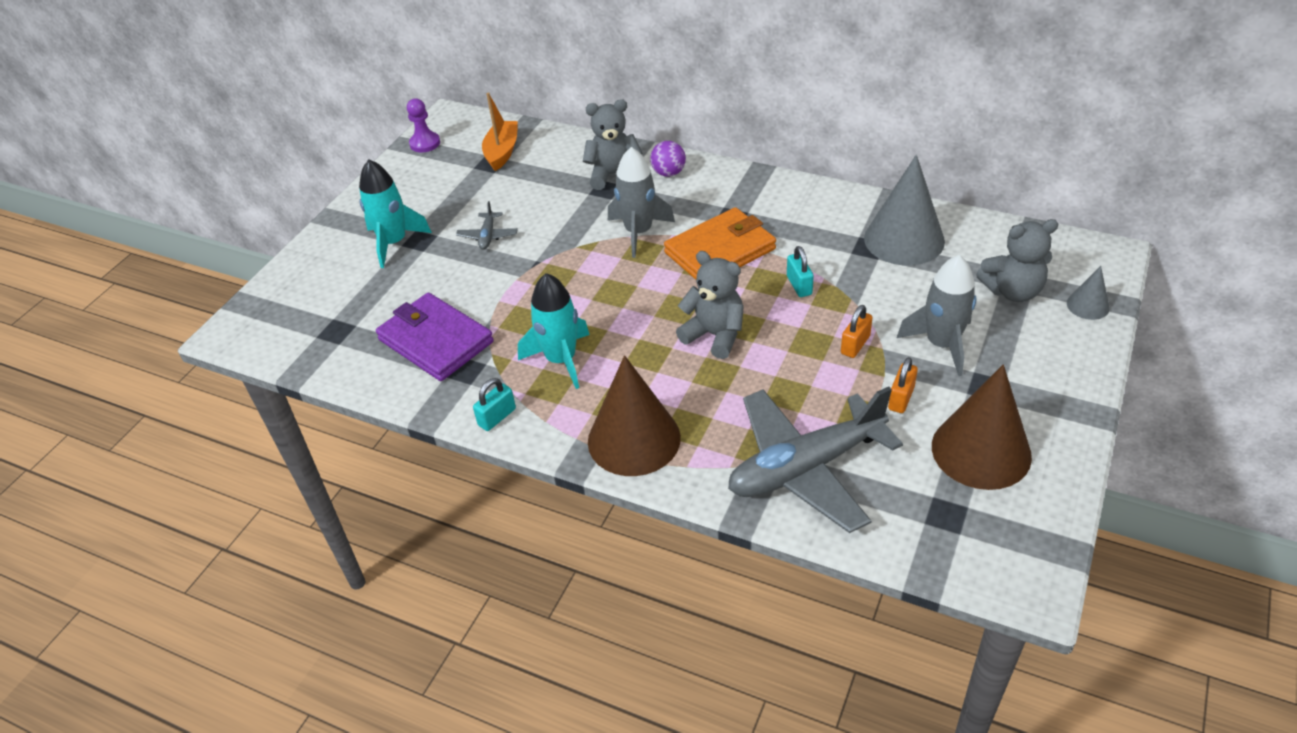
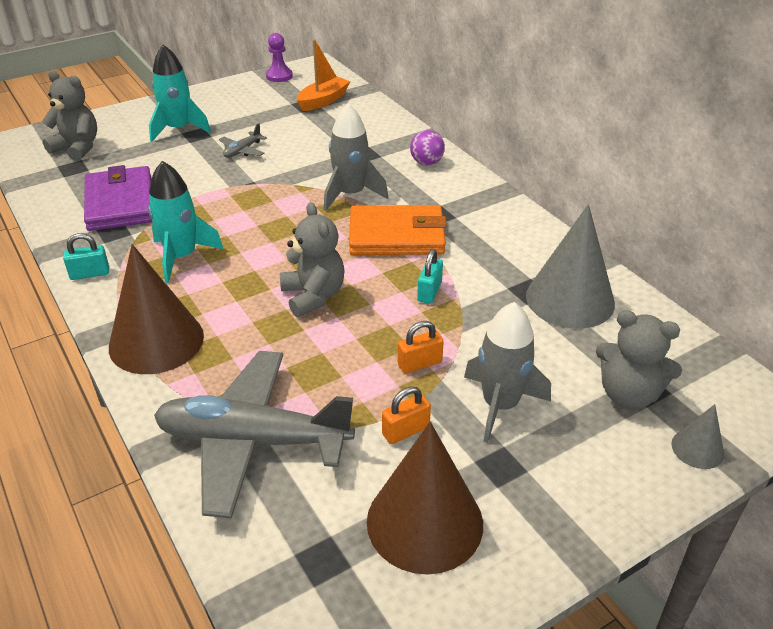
camera: 30 degrees right, 5 degrees down
(614, 175) = (383, 147): grey teddy bear -> grey teddy bear (77, 148)

